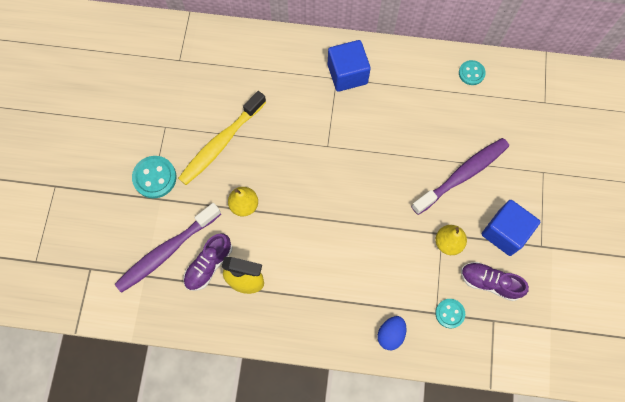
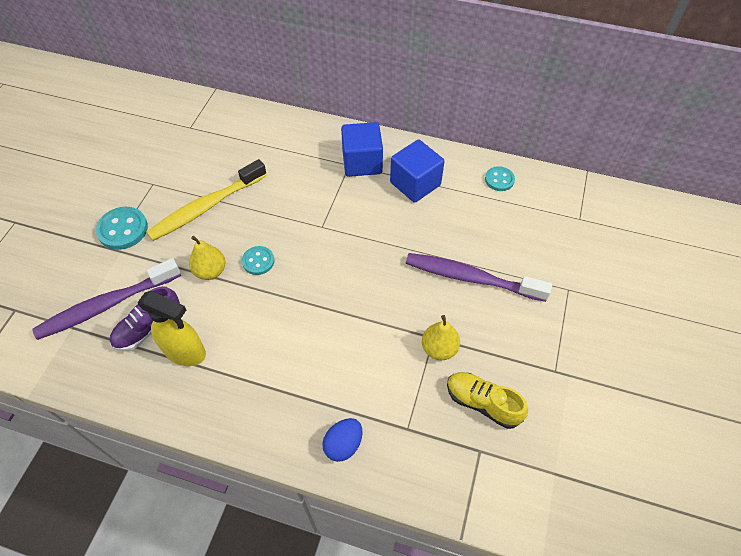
camera: 10 degrees right, 15 degrees down
(449, 313) = (424, 432): turquoise button -> turquoise button (258, 261)
(462, 175) = (470, 278): purple toothbrush -> purple toothbrush turned 135 degrees counterclockwise
(489, 282) = (482, 403): purple shoe -> yellow shoe
(504, 232) = (511, 348): blue cube -> blue cube (415, 184)

